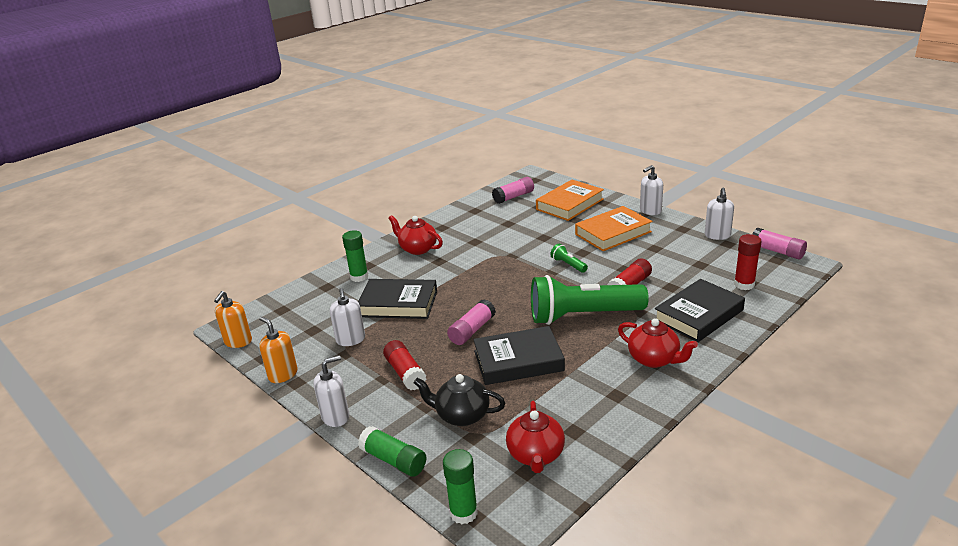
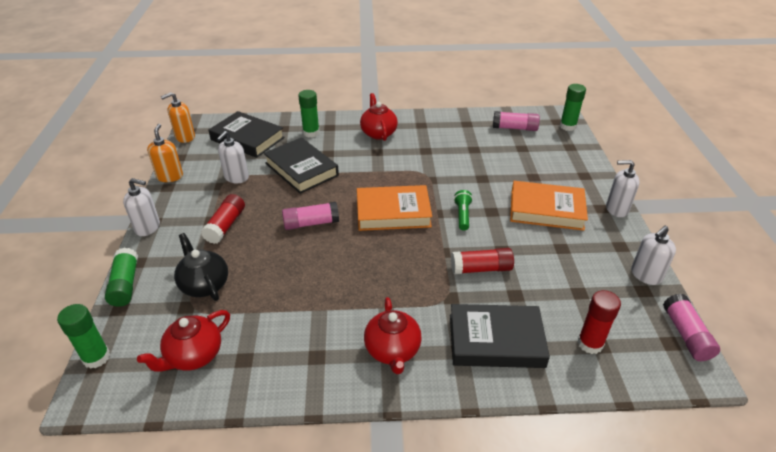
camera: 40 degrees right, 10 degrees up
(518, 361) = (300, 271): black book -> black book (247, 139)
(546, 179) = (567, 126): none -> green glue stick
(569, 204) = (551, 161): orange book -> orange book (393, 212)
(582, 316) = (401, 268): green flashlight -> none

